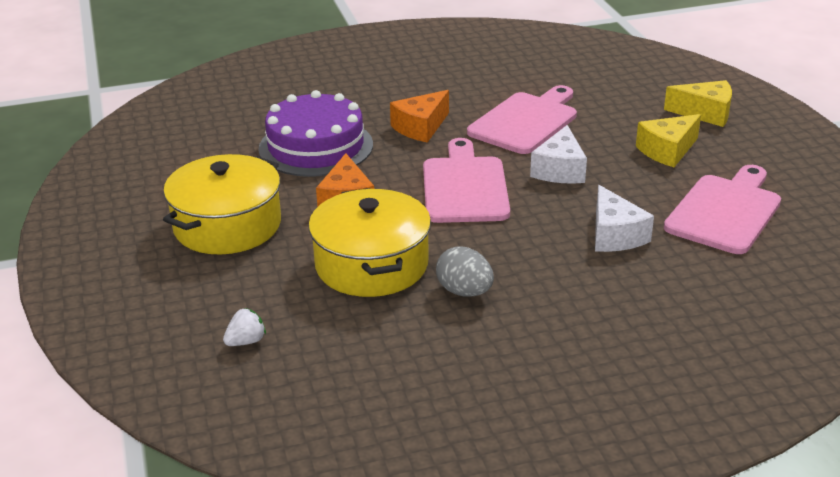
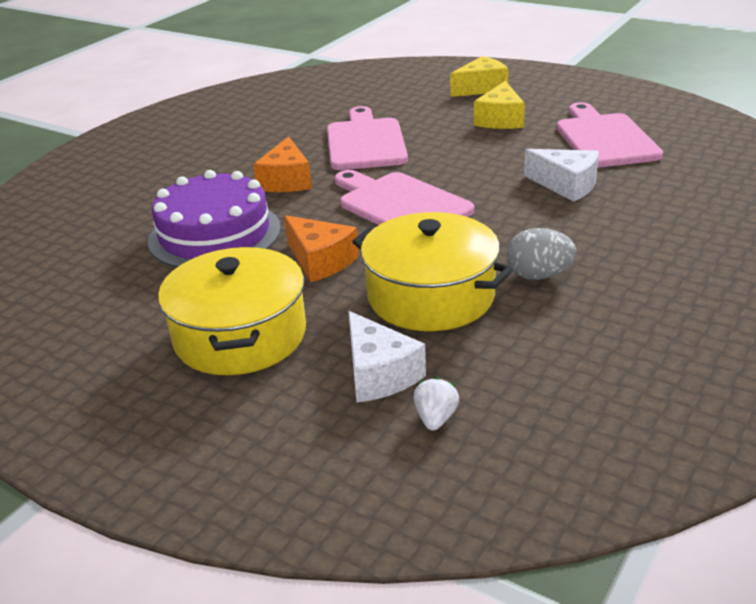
camera: 40 degrees left, 0 degrees up
(560, 170) = (450, 162): white cheese -> white cheese (379, 374)

